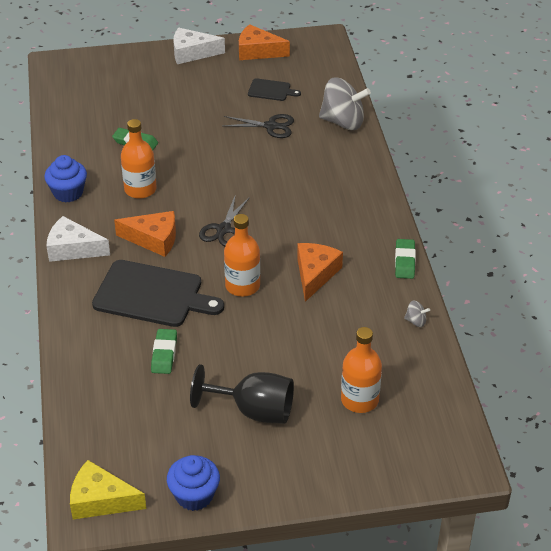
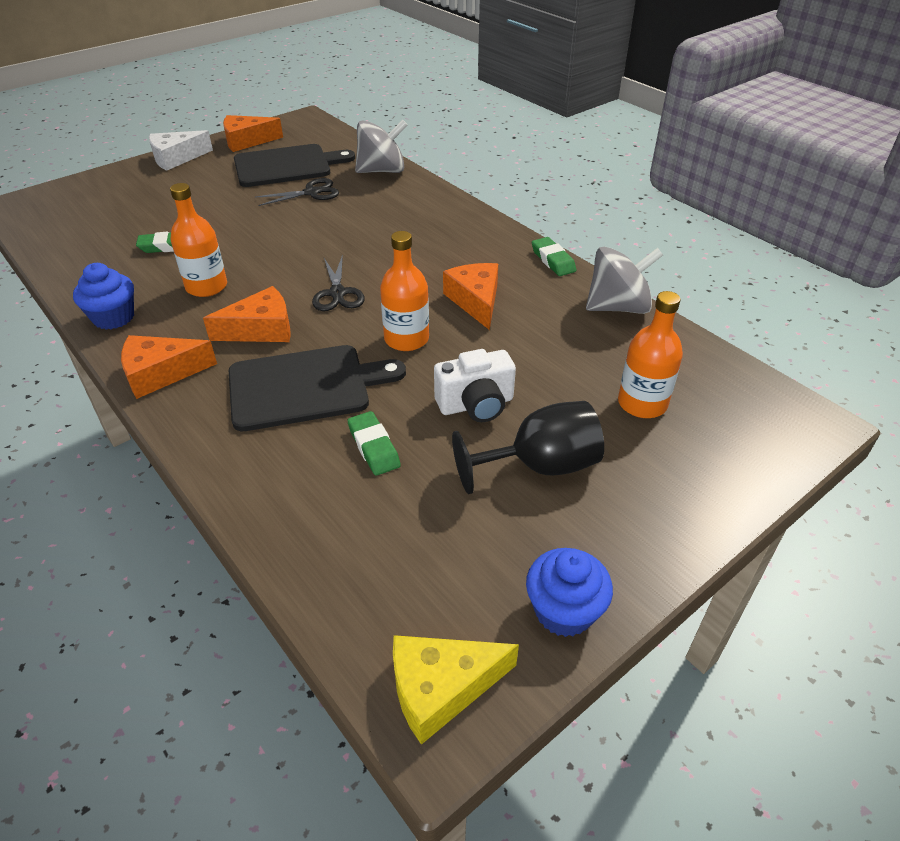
camera: 30 degrees left, 0 degrees up
(73, 248) = (161, 373): white cheese -> orange cheese
(249, 353) = (476, 405): none -> white camera
(271, 90) = (287, 166): black cutting board -> black cutting board, size x2.06
(416, 321) = (618, 307): grey spinning top -> grey spinning top, size x2.41

